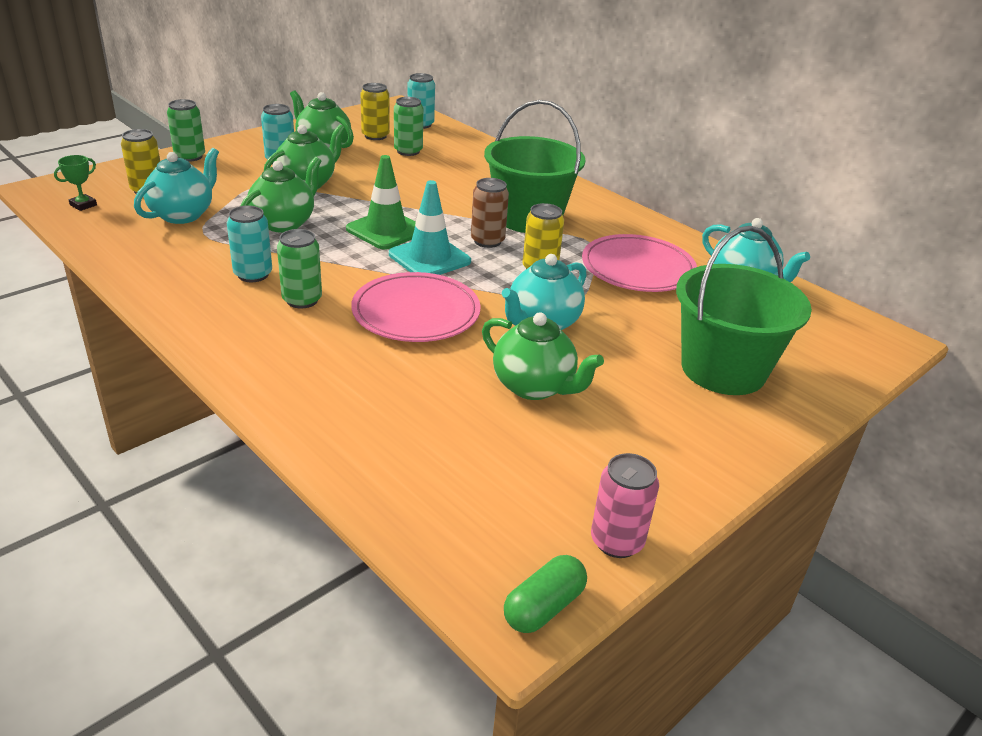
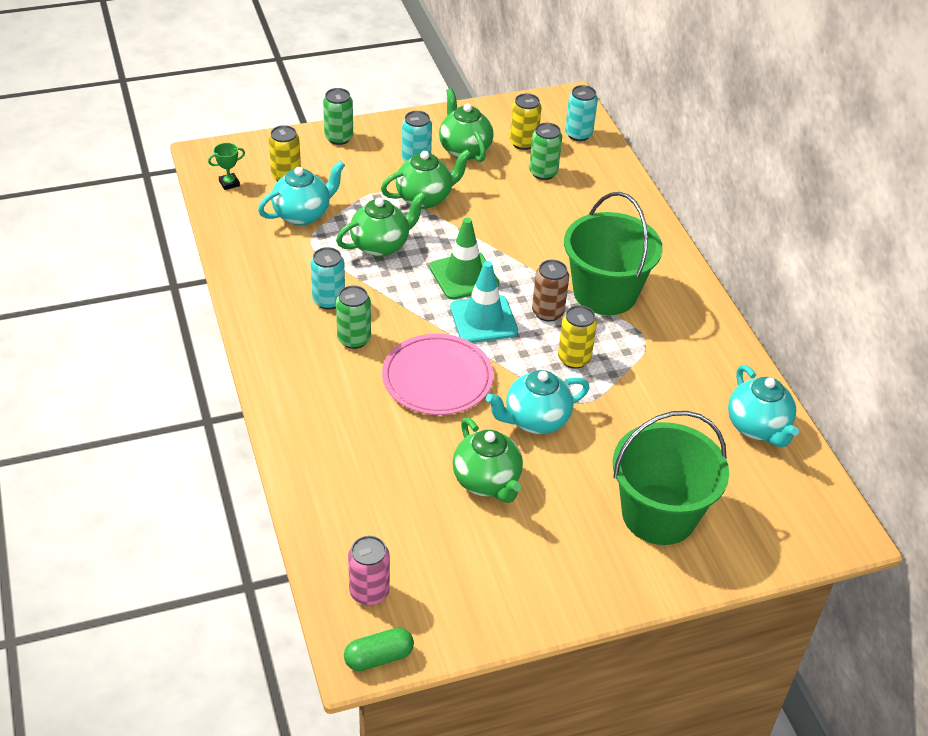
camera: 25 degrees right, 10 degrees up
(617, 541) = (459, 630): pink can -> pink can (369, 592)
(638, 268) = (666, 383): pink plate -> none

